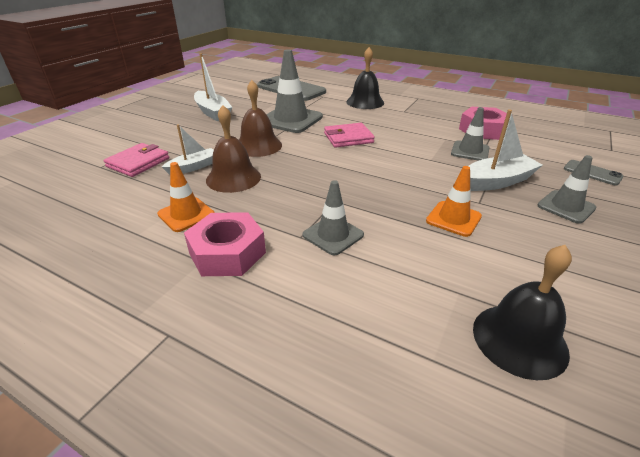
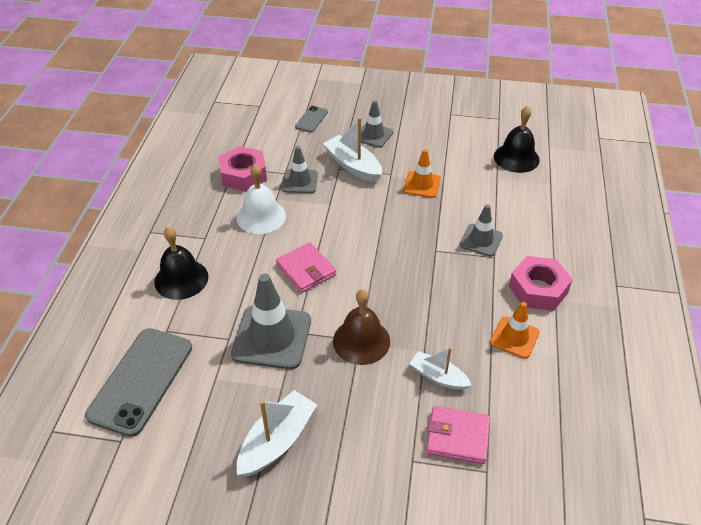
camera: 110 degrees left, 10 degrees up
(233, 178) = (440, 332): brown bell -> none
(422, 130) = (261, 216): none -> white bell

